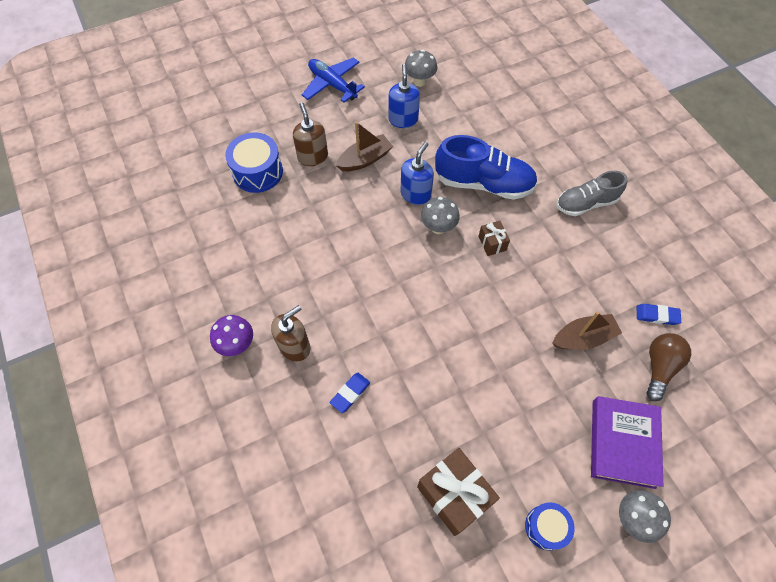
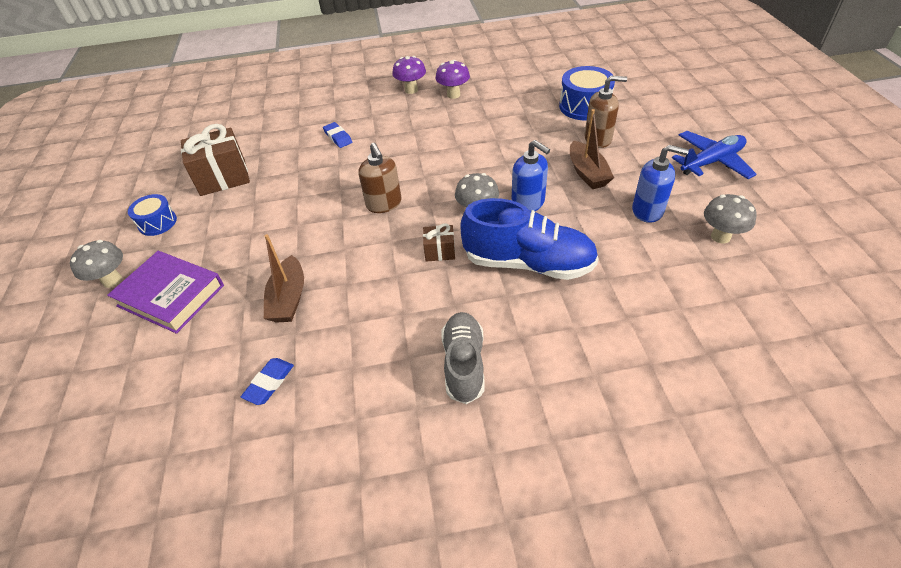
camera: 110 degrees right, 15 degrees down
(245, 294) = (453, 95): none -> purple mushroom
(295, 346) = (394, 115): brown soap dispenser -> brown soap dispenser (384, 204)
(483, 183) = (528, 263): blue shoe -> blue shoe turned 105 degrees counterclockwise
(659, 367) = (212, 358): brown light bulb -> none

